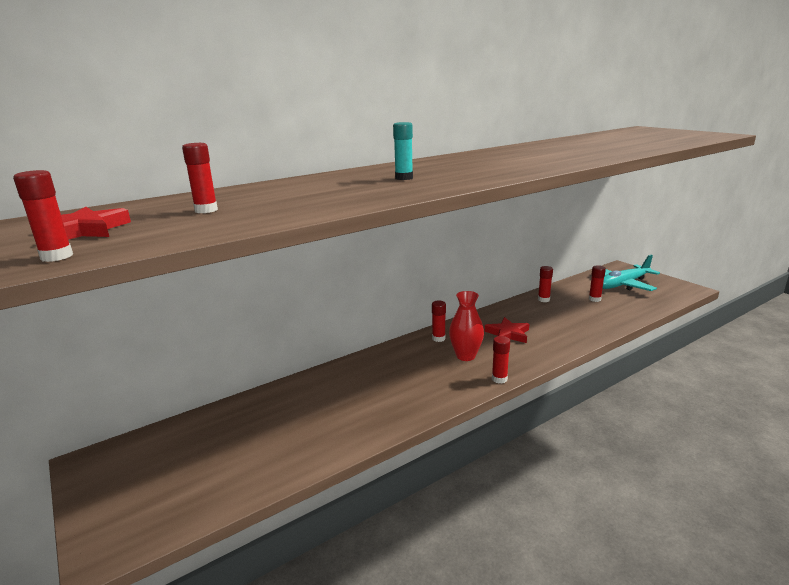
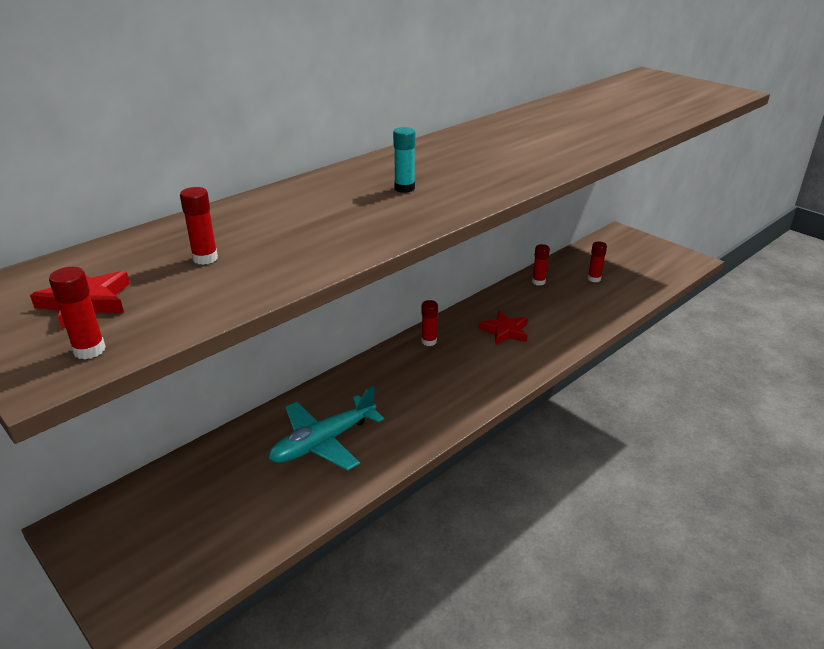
camera: 10 degrees left, 10 degrees up
(465, 356) = (463, 363): red vase -> none
(499, 379) = (503, 390): red glue stick -> none
(622, 284) = (623, 257): turquoise plane -> turquoise plane (323, 442)

